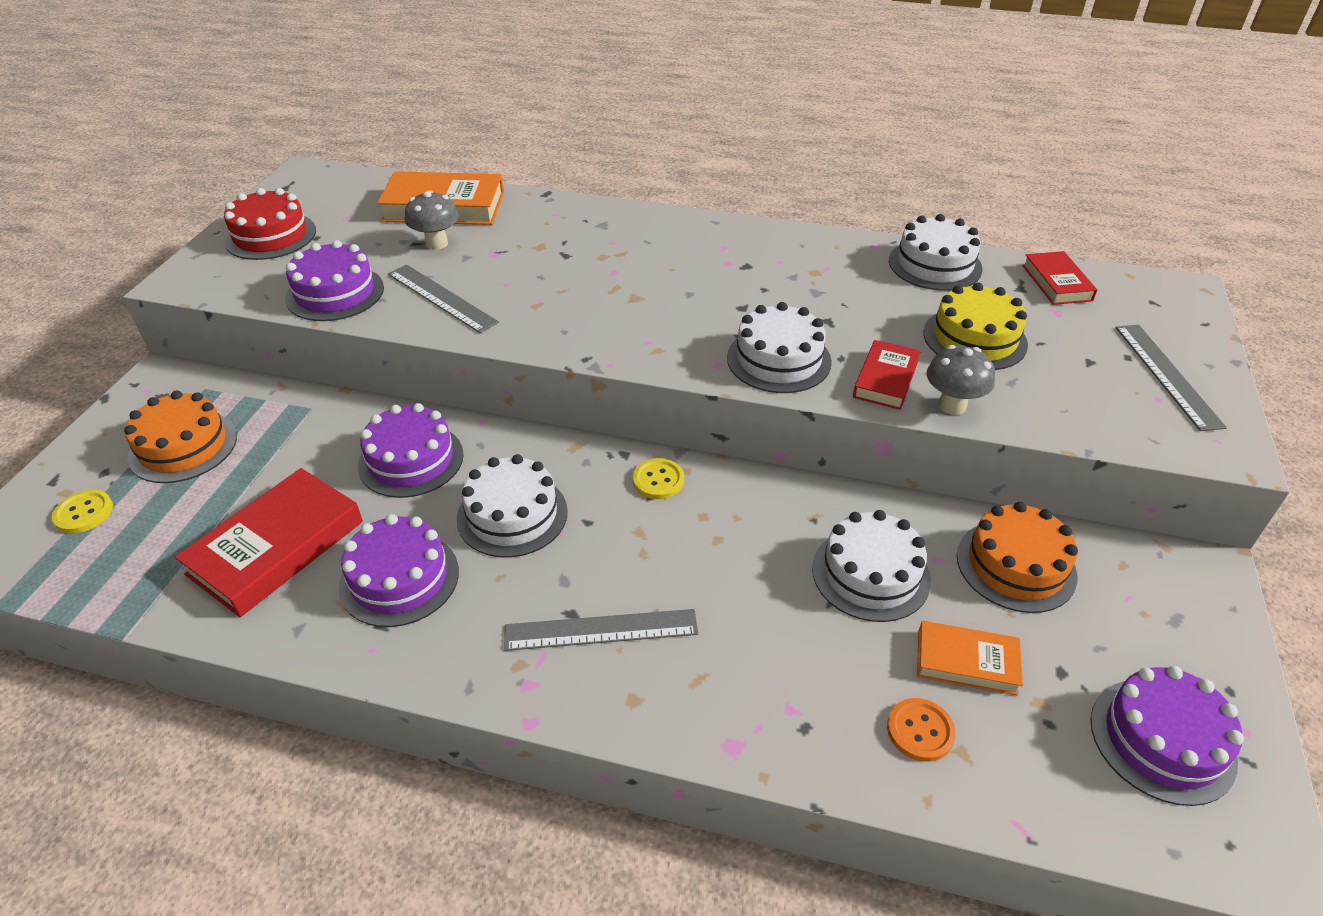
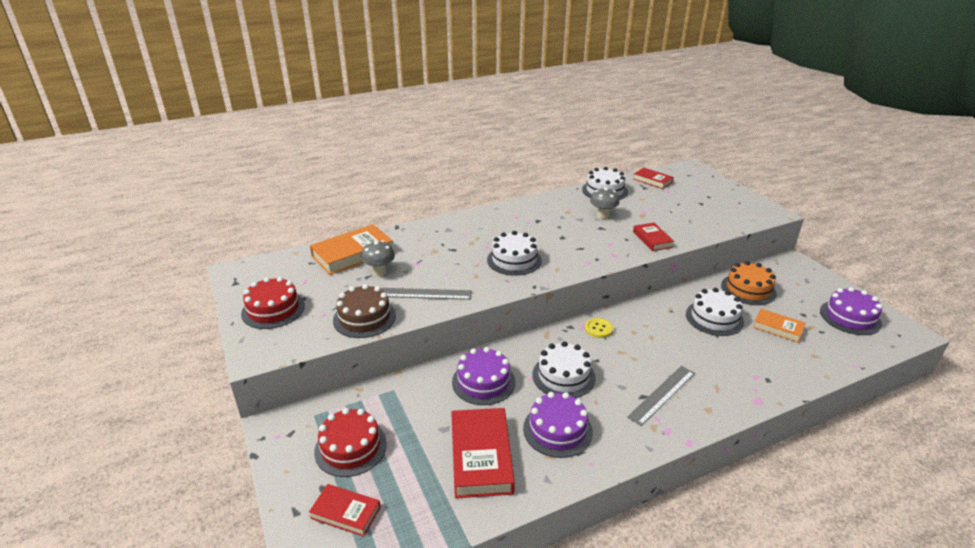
camera: 40 degrees left, 10 degrees down
(84, 513) = (346, 512): yellow button -> red book
(183, 446) = (350, 447): orange cake -> red cake
(335, 293) = (364, 318): purple cake -> brown cake
(778, 359) = (607, 250): white cake -> white cake (514, 260)
(920, 731) = (796, 357): orange button -> none
(952, 405) = (685, 238): grey mushroom -> grey mushroom (603, 215)
(966, 662) = (778, 328): orange book -> orange book turned 60 degrees clockwise
(974, 338) = (657, 211): yellow cake -> none
(1167, 375) = (727, 197): grey ruler -> none

